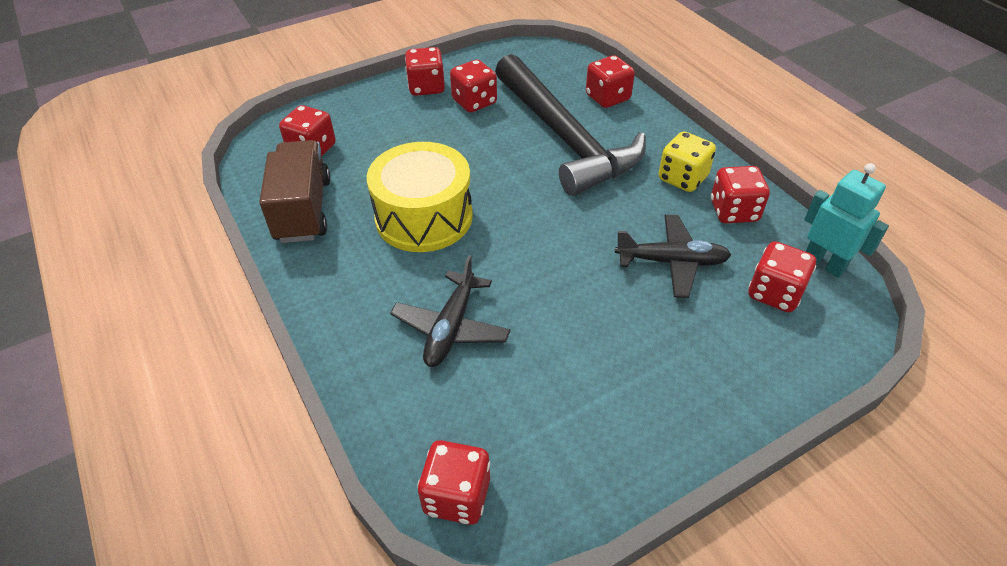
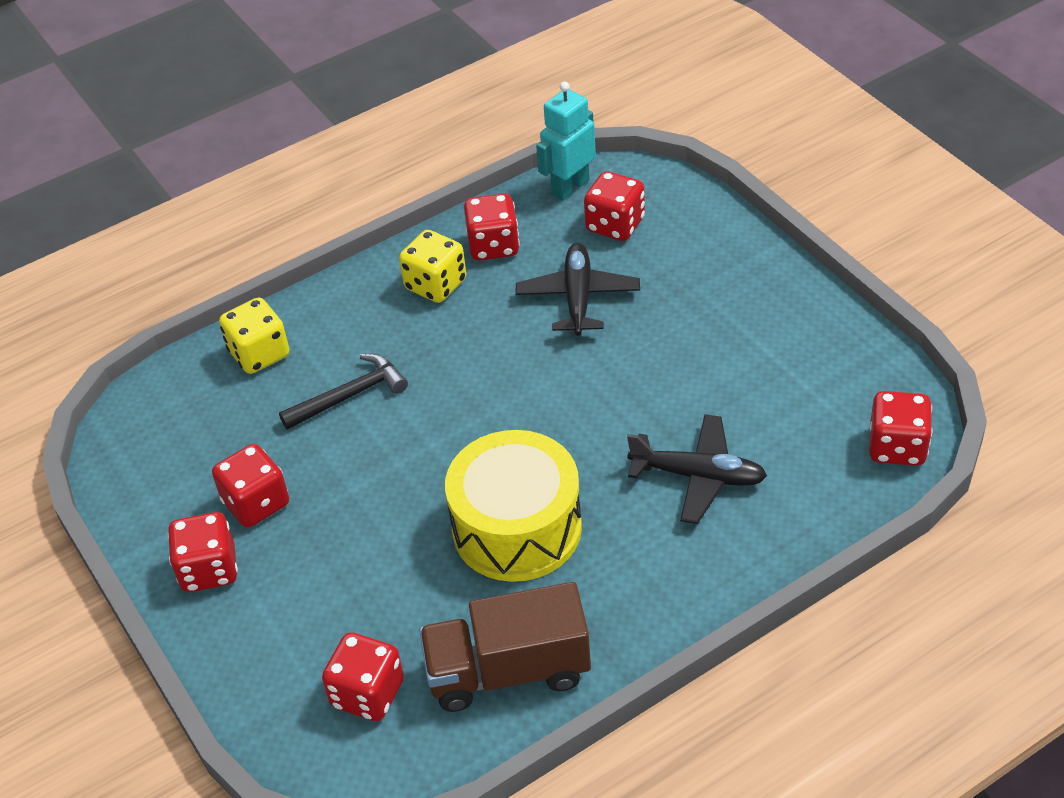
camera: 90 degrees left, 0 degrees up
(565, 137) = (350, 395): black hammer -> black hammer, size x0.44
(607, 98) = (259, 354): red dice -> yellow dice

